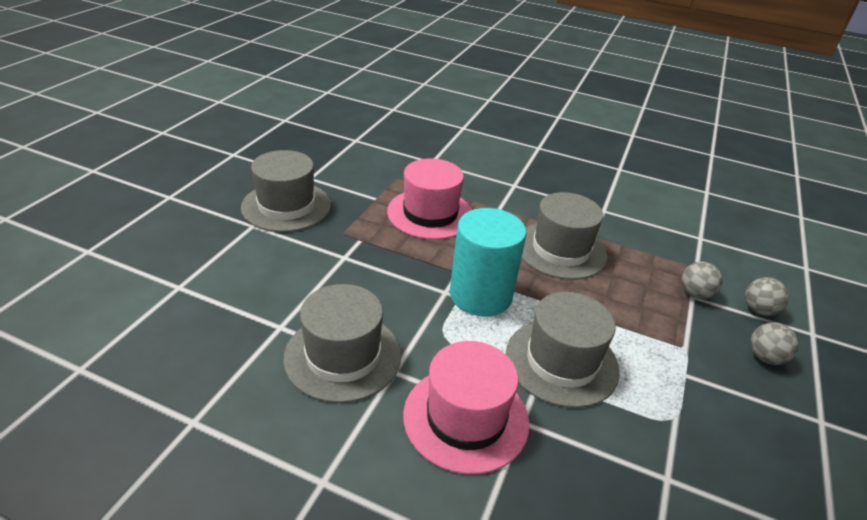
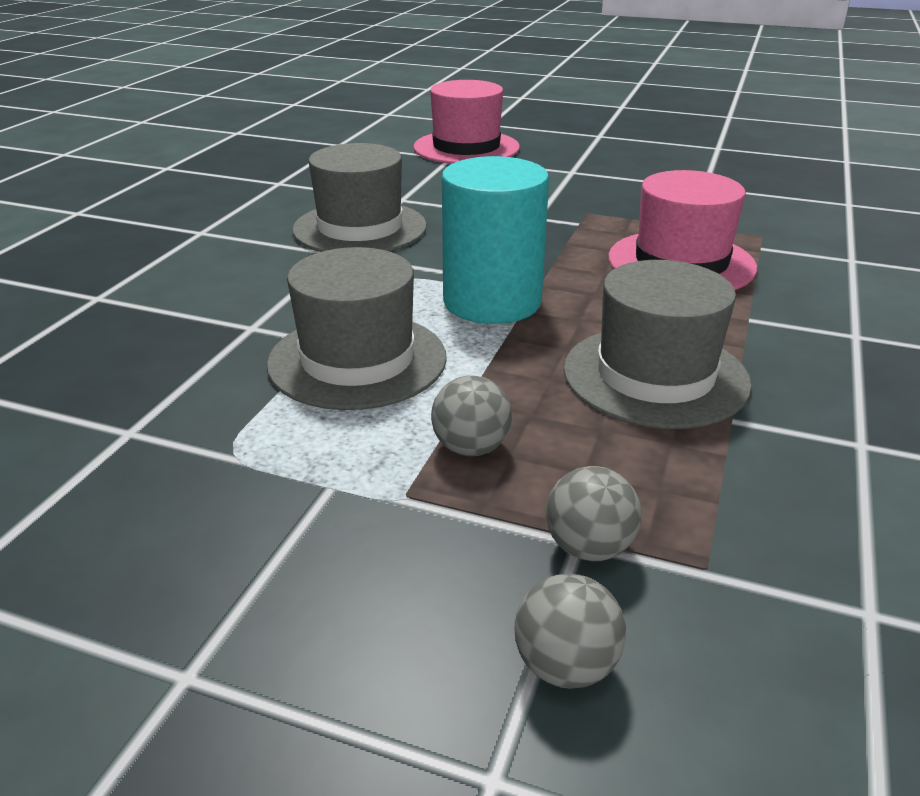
camera: 90 degrees right, 5 degrees down
(286, 206) = (624, 181): grey hat -> none
(466, 418) = (263, 293): pink hat -> pink hat (466, 148)
(765, 357) = (384, 627): grey ball -> grey ball (471, 448)

